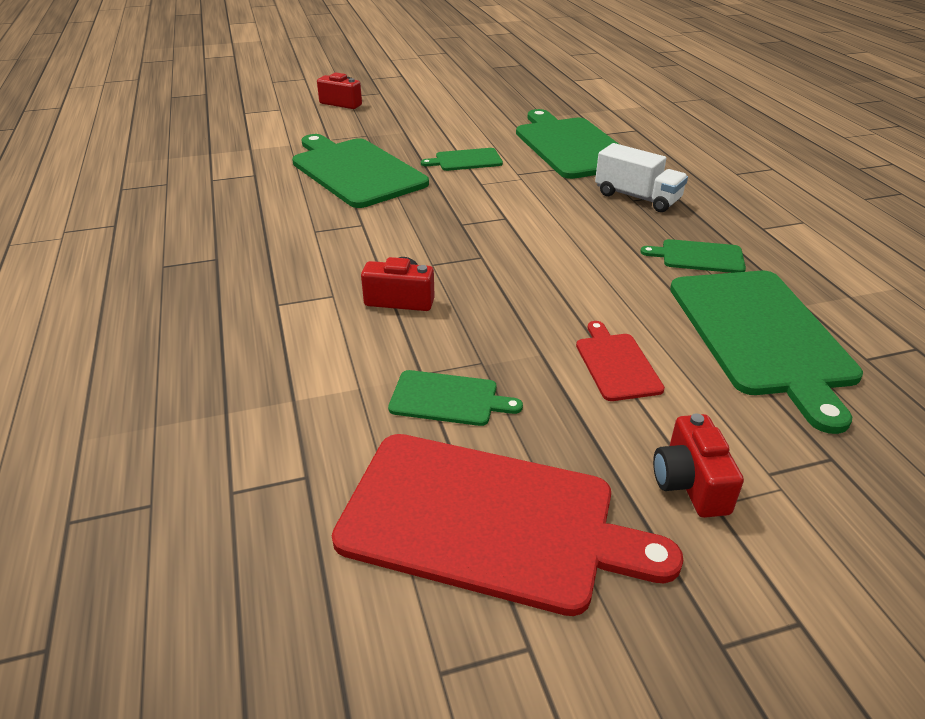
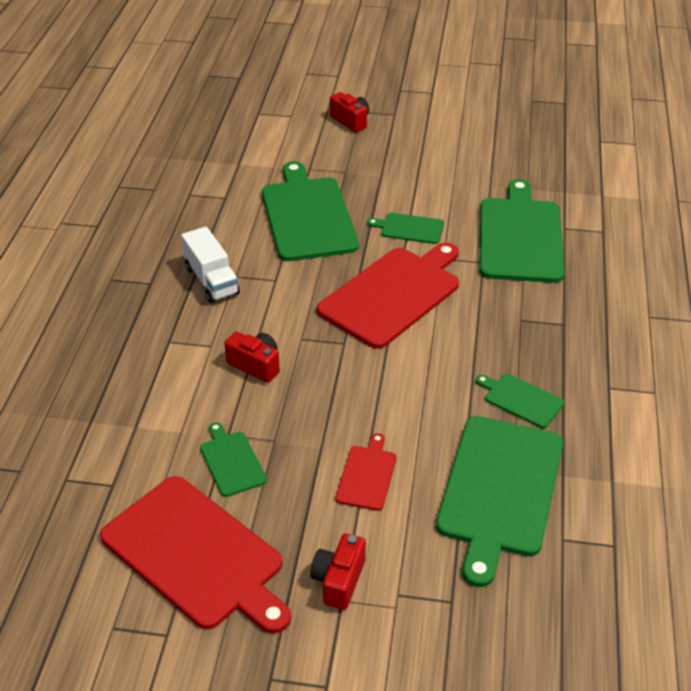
camera: 25 degrees right, 5 degrees up
(448, 399) = (231, 461): green cutting board -> green cutting board turned 150 degrees counterclockwise
(496, 208) = (393, 294): none -> red cutting board
(637, 197) = (526, 318): white truck -> white truck (211, 281)

